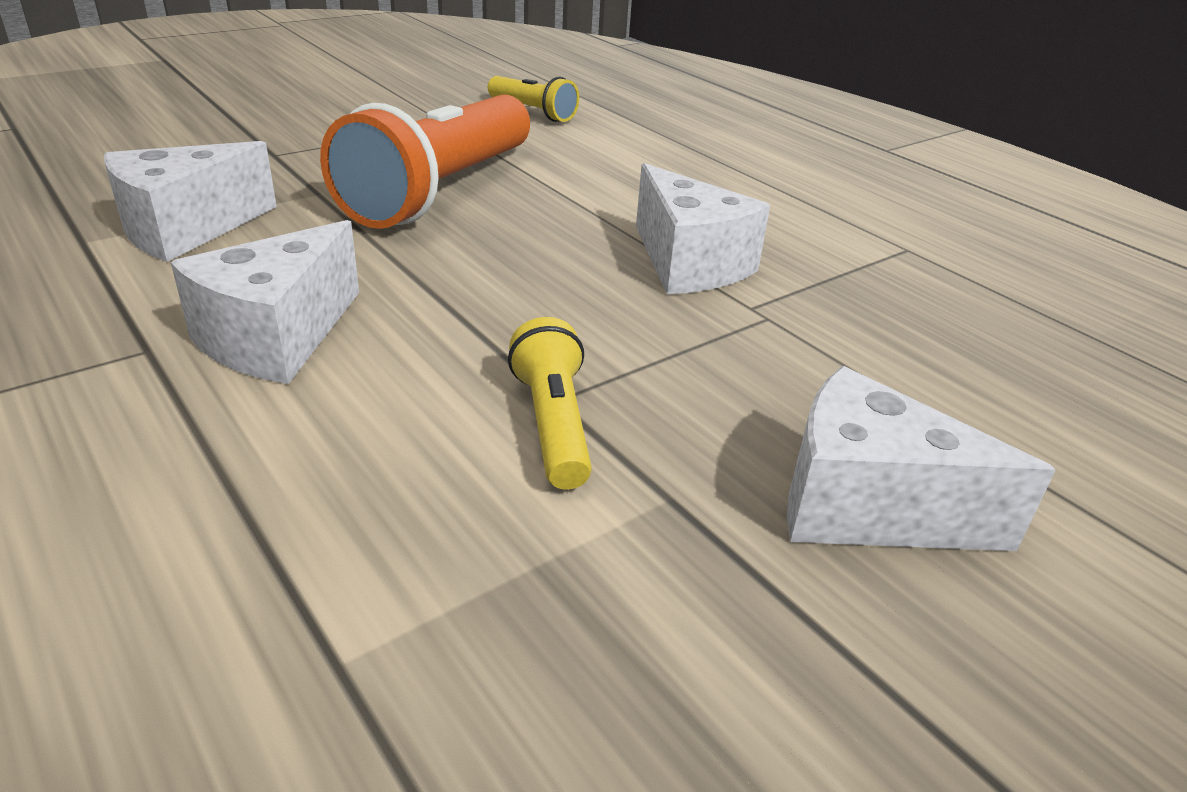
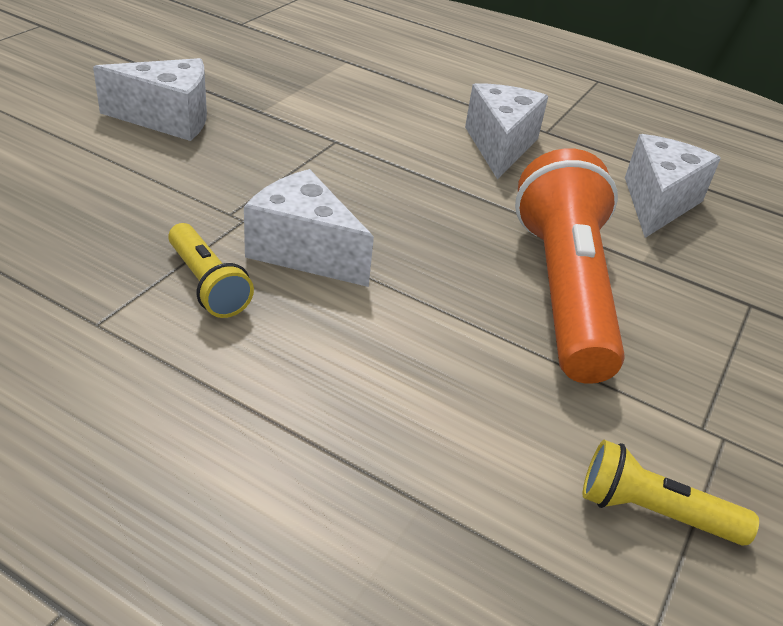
camera: 155 degrees right, 5 degrees up
(553, 424) = (329, 129): yellow flashlight -> yellow flashlight (207, 284)

